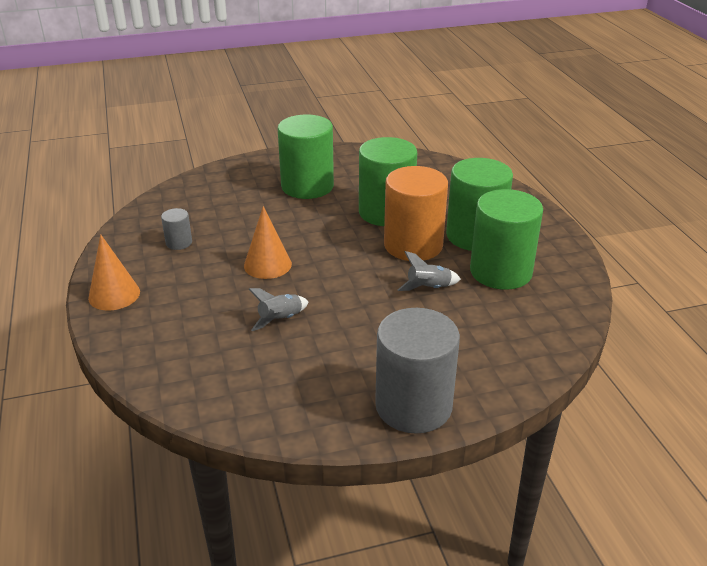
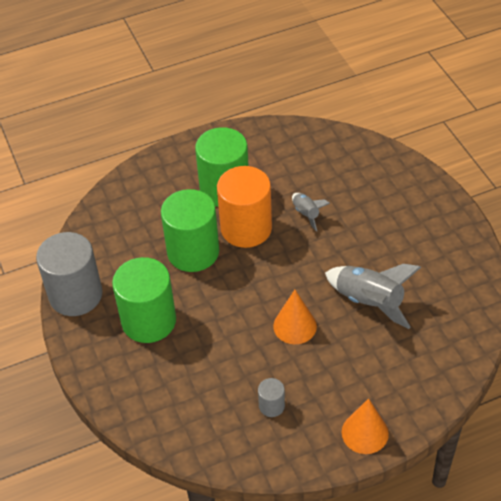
camera: 95 degrees left, 15 degrees up
(280, 319) = (369, 301): grey rocket -> grey rocket, size x1.83
(413, 406) = (440, 213): grey cylinder -> grey cylinder (75, 295)
(500, 272) = (275, 172): green cylinder -> none

